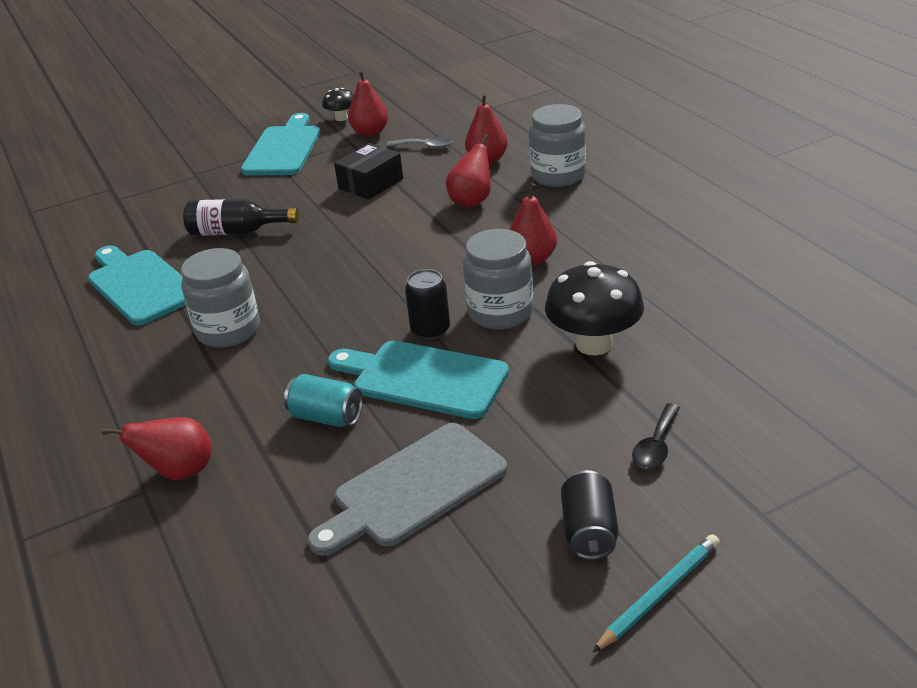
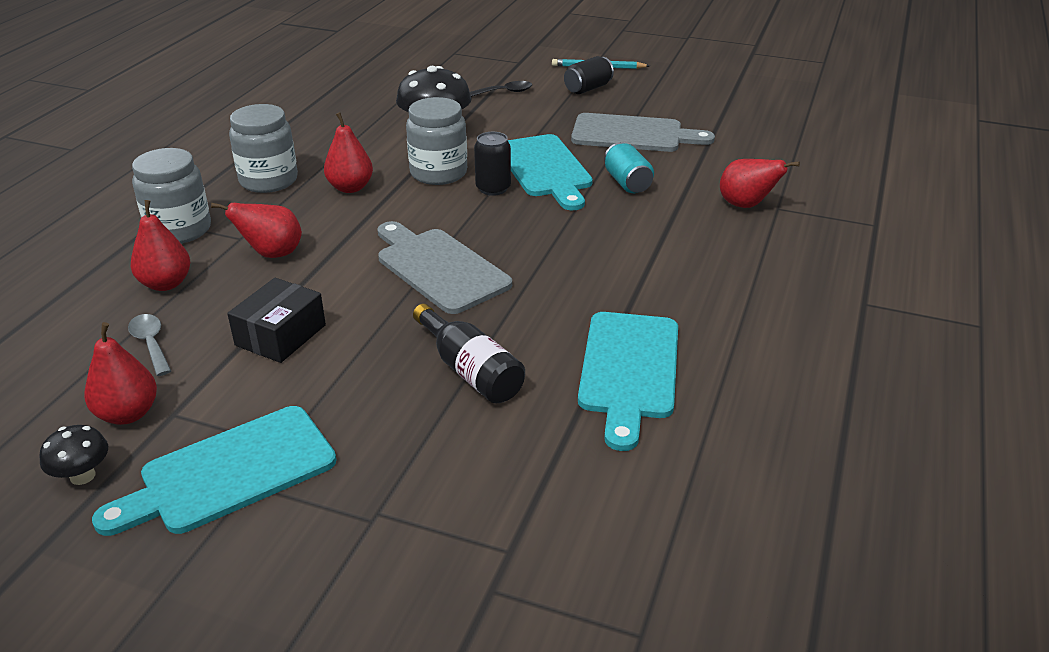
camera: 135 degrees left, 0 degrees up
(228, 330) = (611, 272): grey jar -> grey jar (268, 180)
(354, 259) = (439, 268): none -> grey cutting board
(370, 183) = (280, 335): black box -> black box turned 60 degrees counterclockwise

